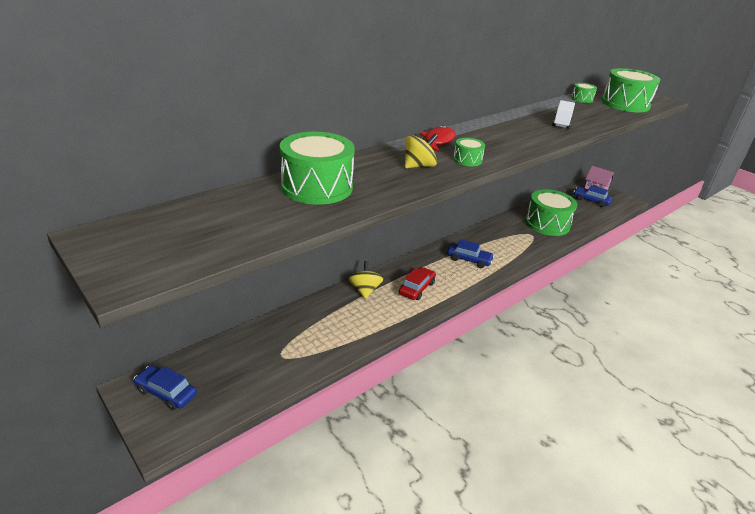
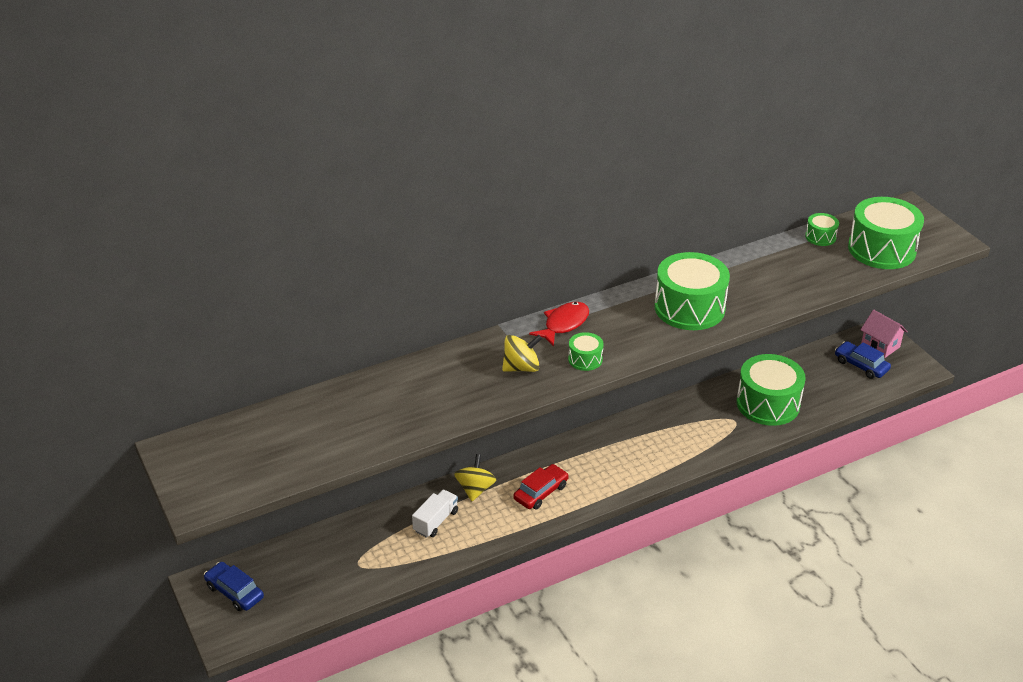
camera: 15 degrees right, 5 degrees up
(317, 187) = (395, 395): green drum -> green drum (689, 308)
(469, 259) = (626, 455): blue car -> none
(561, 123) = (753, 291): white truck -> white truck (436, 521)

